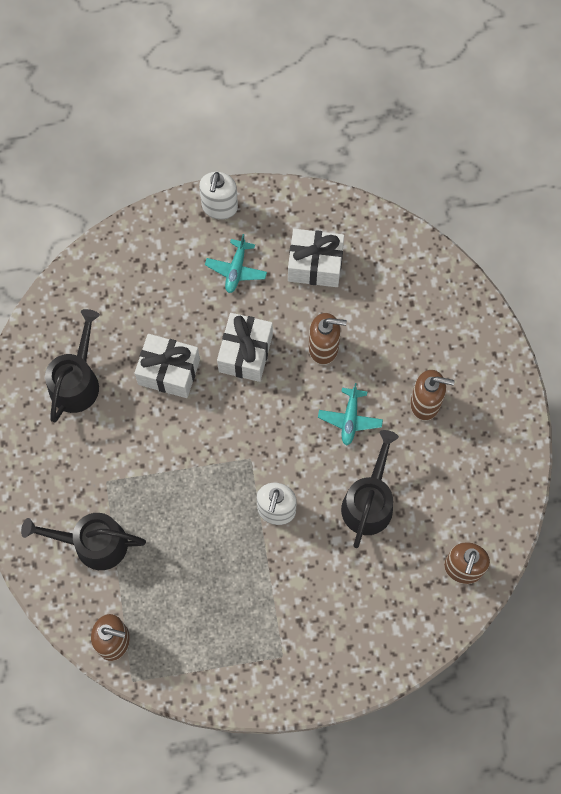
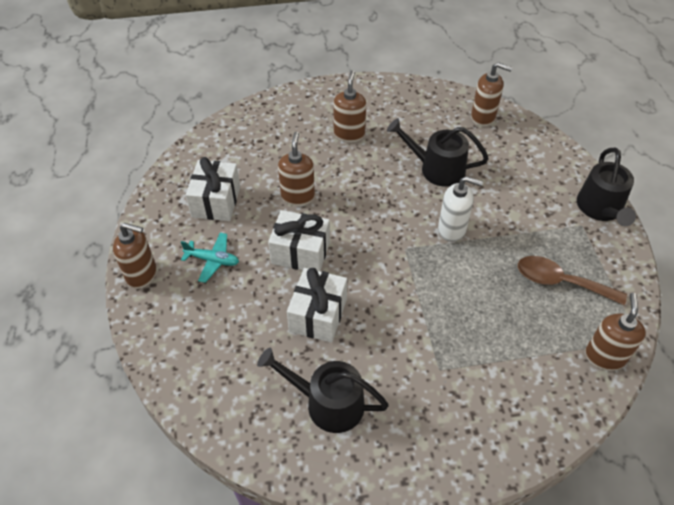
camera: 90 degrees left, 20 degrees down
(93, 544) = (508, 379): black watering can -> black watering can (600, 208)
(204, 615) = (560, 282): none -> brown spoon
(219, 207) = (142, 274): white soap dispenser -> brown soap dispenser
(350, 419) = (364, 180): turquoise plane -> none

